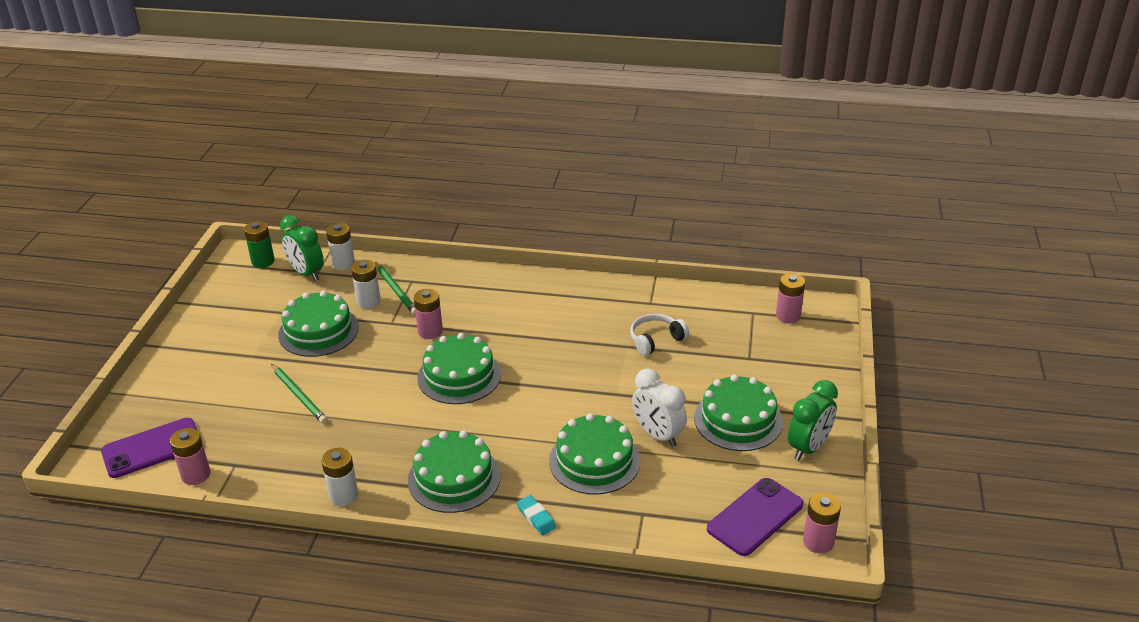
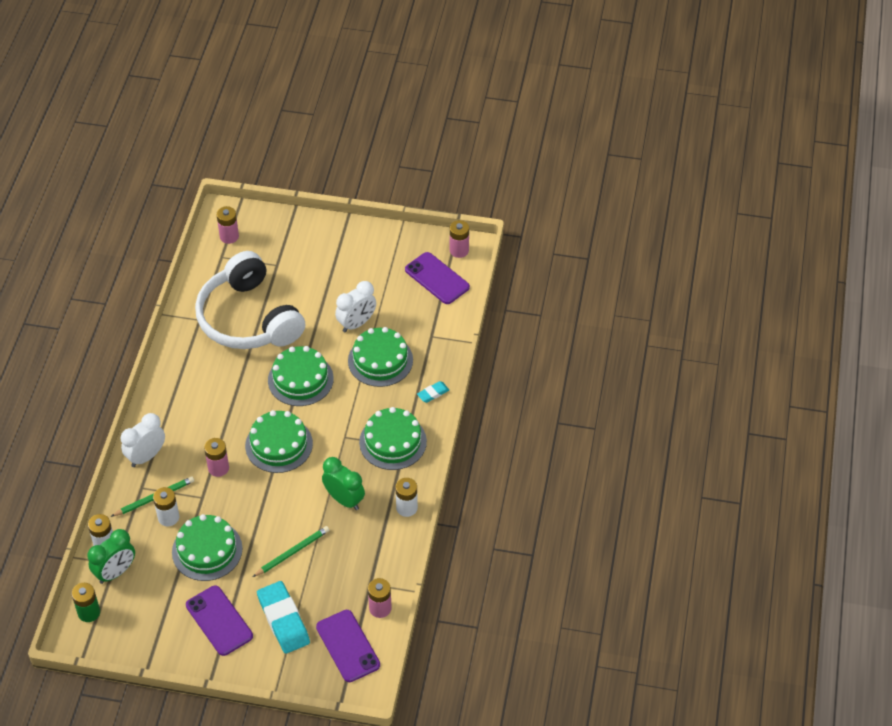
camera: 90 degrees left, 15 degrees up
(207, 393) = (283, 620): none -> turquoise eraser
(223, 346) = (219, 621): none -> purple phone
(452, 280) = (146, 456): none -> white clock
(656, 340) = (248, 318): white headphones -> white headphones, size x2.46
(738, 420) = (344, 278): green cake -> green cake (300, 379)
(808, 448) = (375, 244): green clock -> green clock (344, 499)

